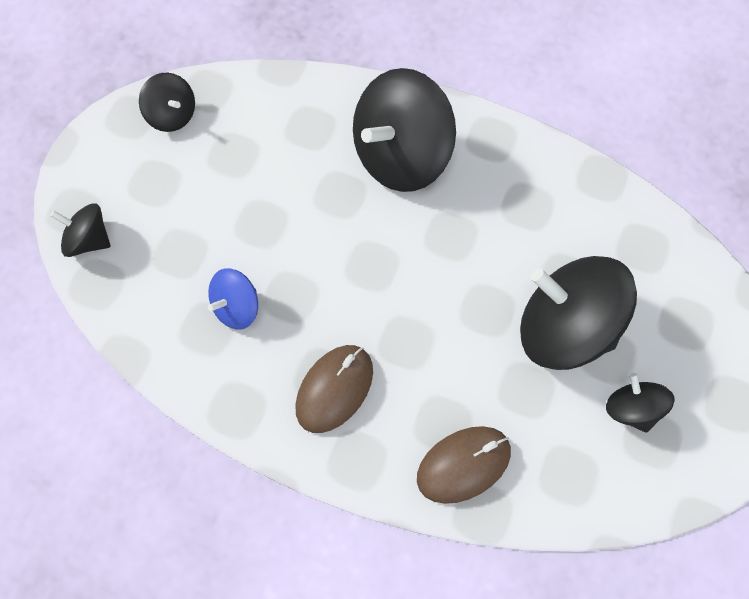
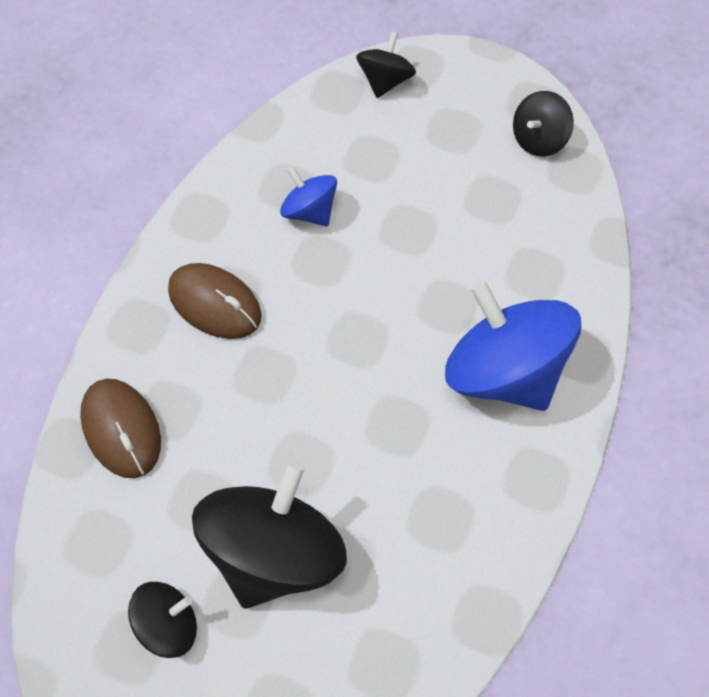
camera: 90 degrees right, 5 degrees down
(401, 155) = (504, 371): black spinning top -> blue spinning top

